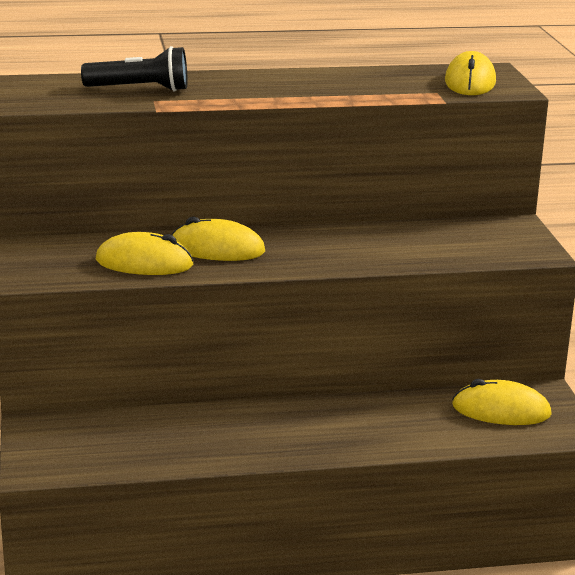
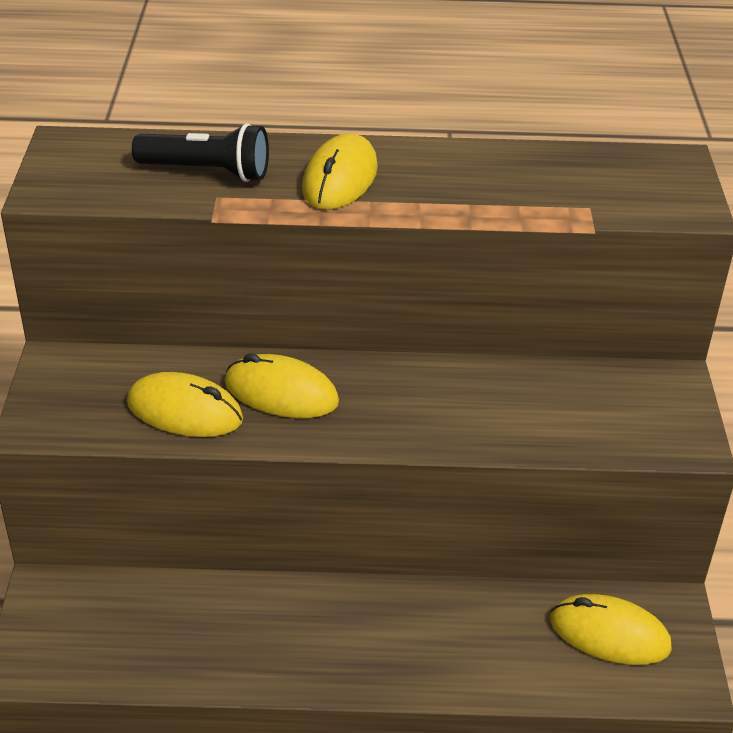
camera: 10 degrees right, 15 degrees up
(470, 82) = (640, 187): yellow mouse -> yellow mouse (340, 179)

